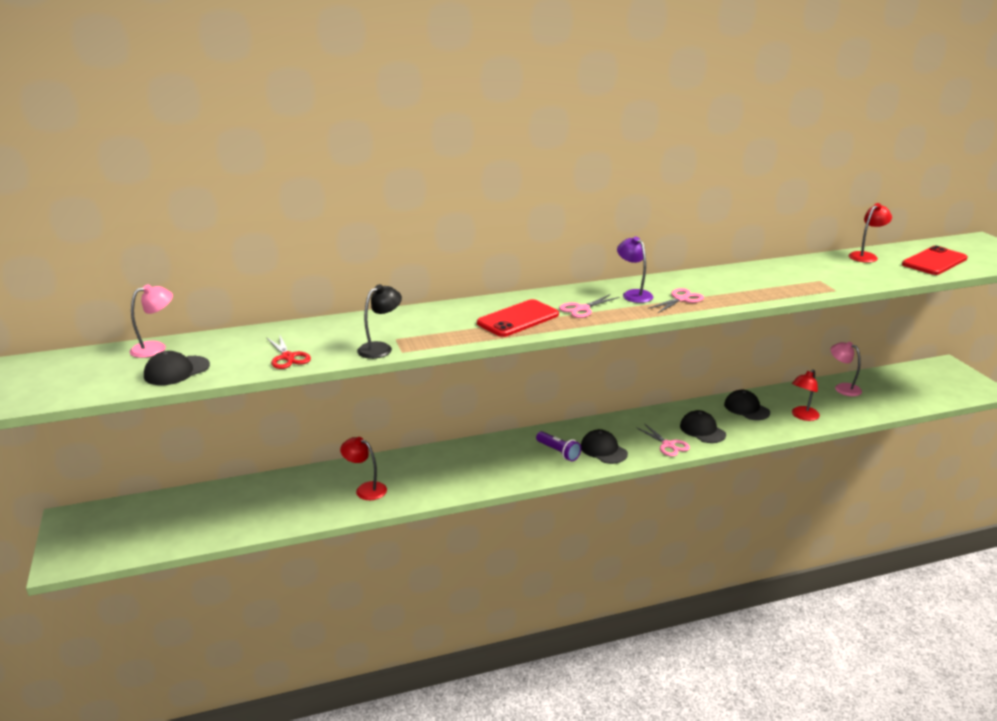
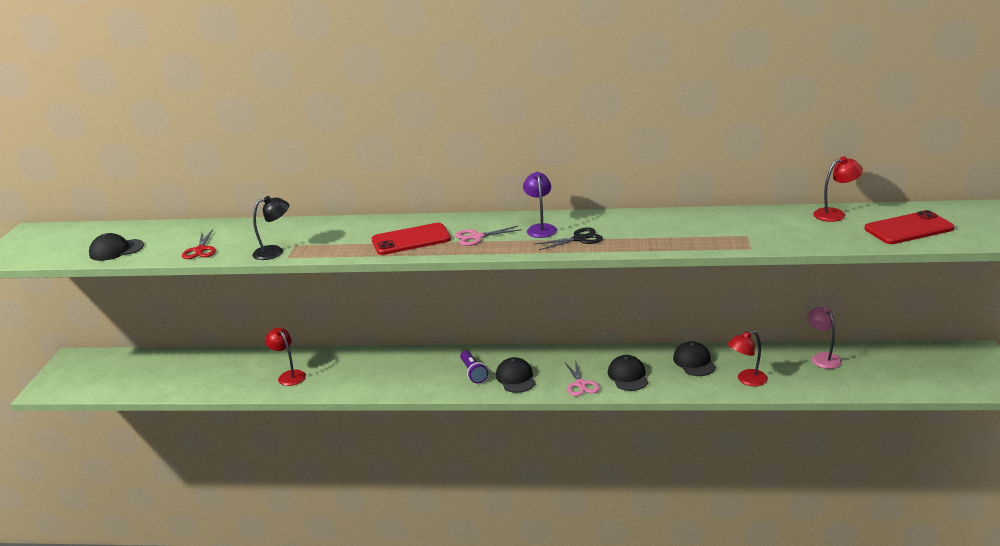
camera: 25 degrees right, 0 degrees up
(156, 348) = (121, 229): pink lamp -> none
(681, 299) = (579, 239): pink scissors -> black scissors

